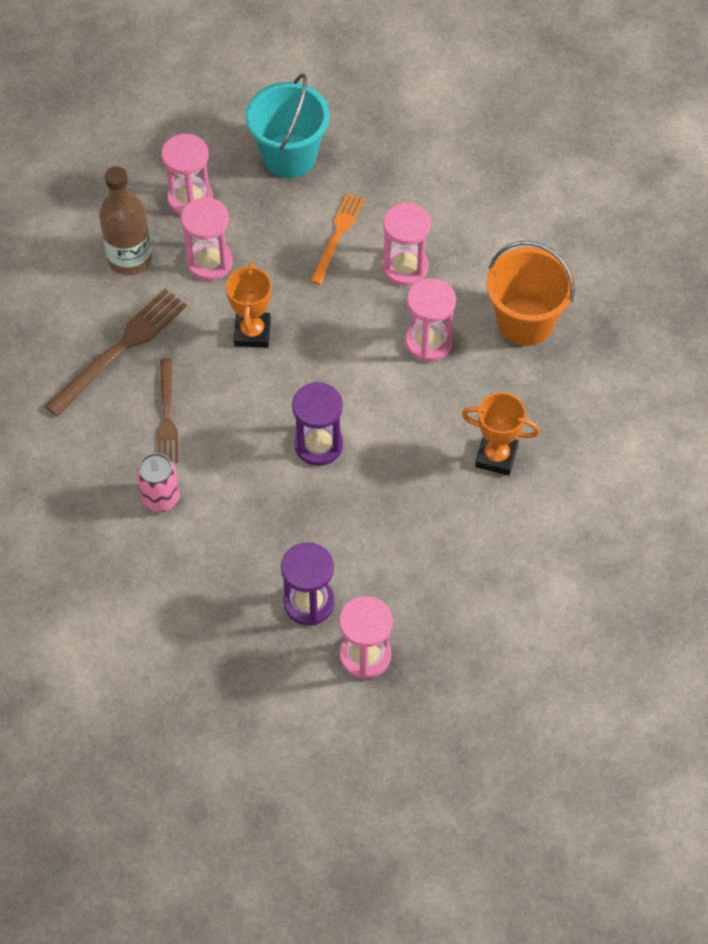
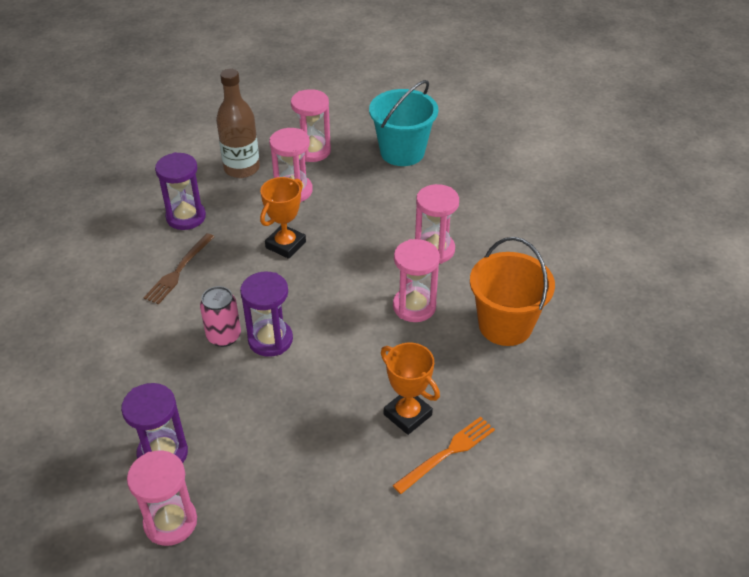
camera: 30 degrees right, 15 degrees down
(120, 349) = (186, 217): brown fork -> purple hourglass
(160, 498) = (124, 322): pink can -> pink can (224, 336)
(337, 235) = (398, 210): orange fork -> orange fork (447, 453)

